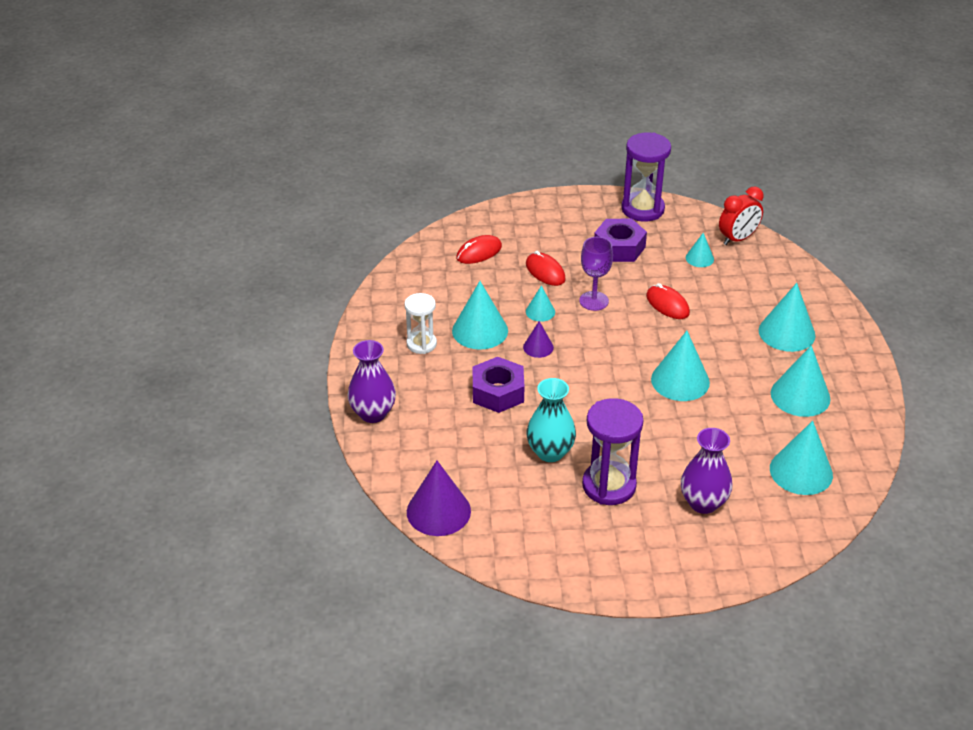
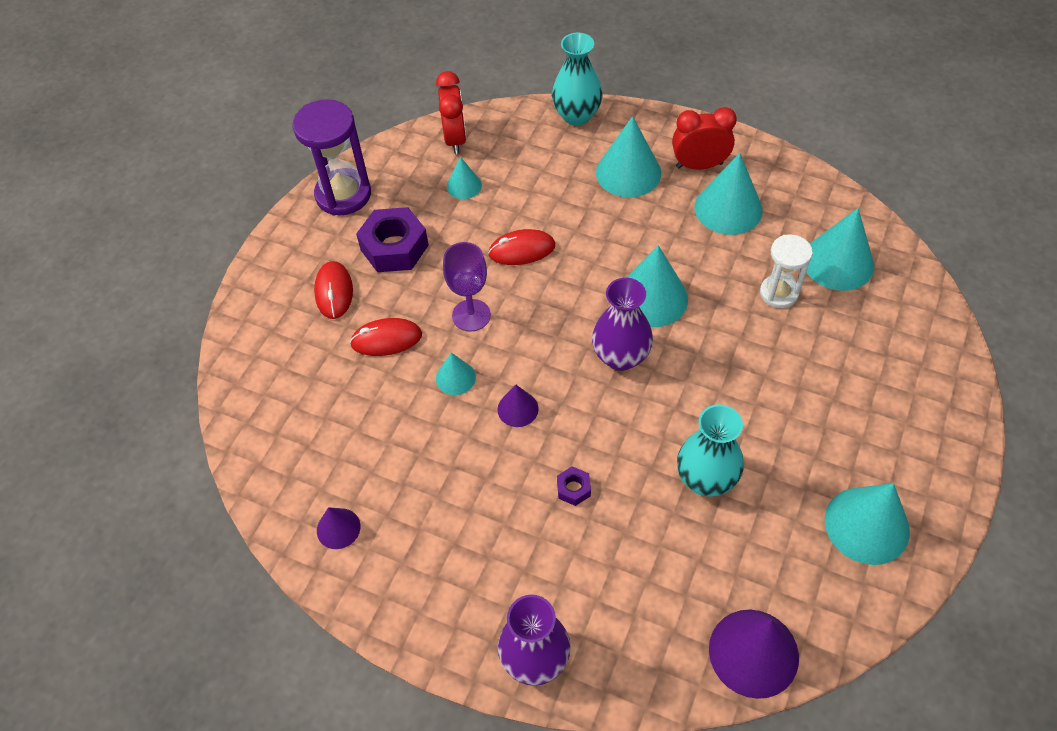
camera: 60 degrees left, 15 degrees up
(402, 303) = (338, 528): none -> purple cone
(421, 344) = (433, 538): white hourglass -> white hourglass (779, 293)
(479, 252) = (300, 393): red mouse -> red mouse (334, 292)
(480, 330) = (449, 458): turquoise cone -> turquoise cone (867, 525)
(498, 392) = (573, 489): purple nut -> purple nut, size x0.46
(609, 485) = (786, 444): purple hourglass -> none
(703, 503) = (849, 367): purple vase -> purple vase (620, 357)
(818, 288) = (576, 116): none -> turquoise vase
(829, 367) = (699, 165): none -> red clock

